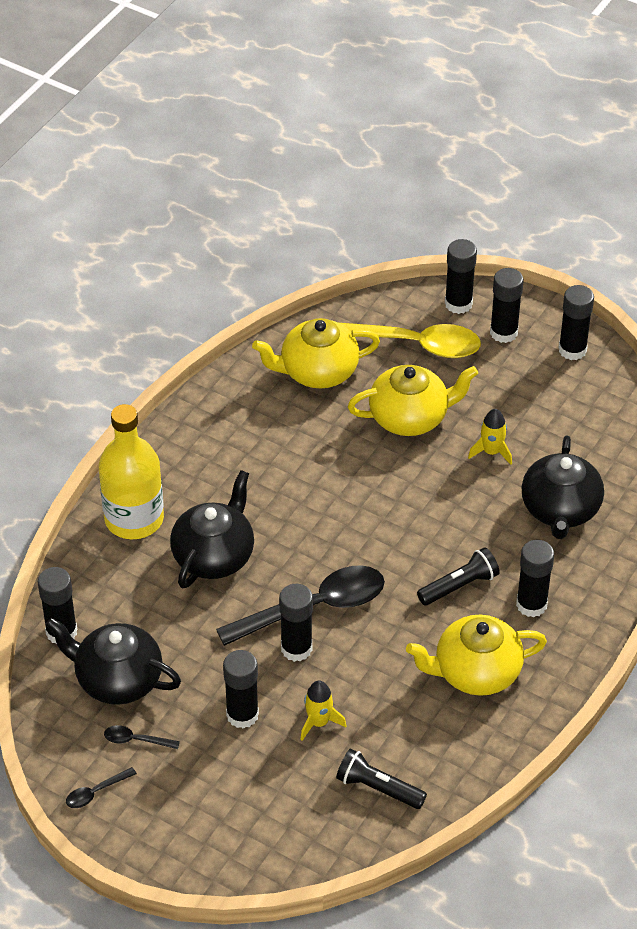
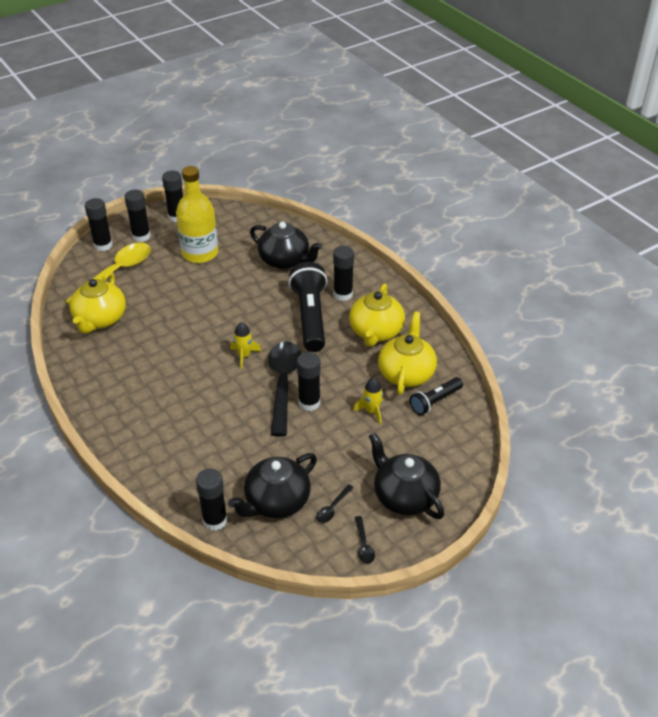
camera: 65 degrees left, 5 degrees down
(134, 519) = (146, 448): yellow bottle -> yellow bottle (200, 253)
(214, 556) = (208, 417): black teapot -> black teapot (404, 496)
(242, 715) = (344, 446): black glue stick -> none
(410, 417) = (171, 293): yellow teapot -> yellow teapot (406, 373)
(459, 586) = (310, 317): black flashlight -> black flashlight, size x1.81
(491, 452) = (223, 271): yellow rocket -> yellow rocket (244, 356)

